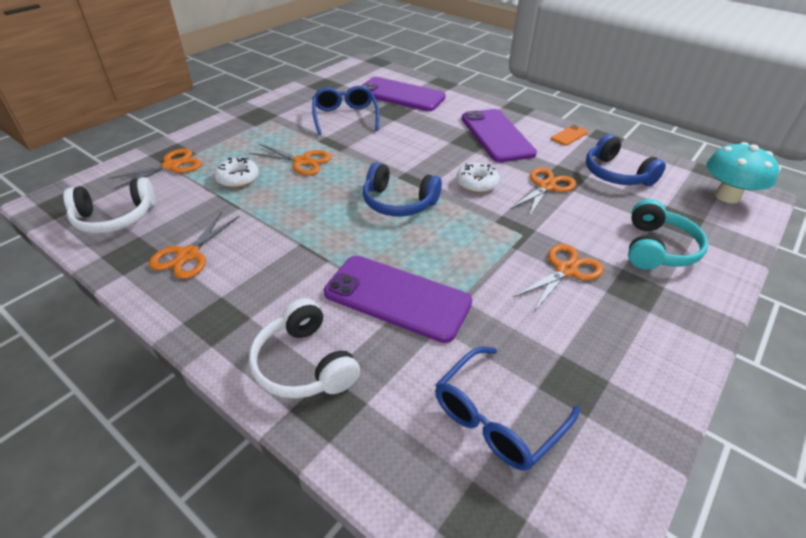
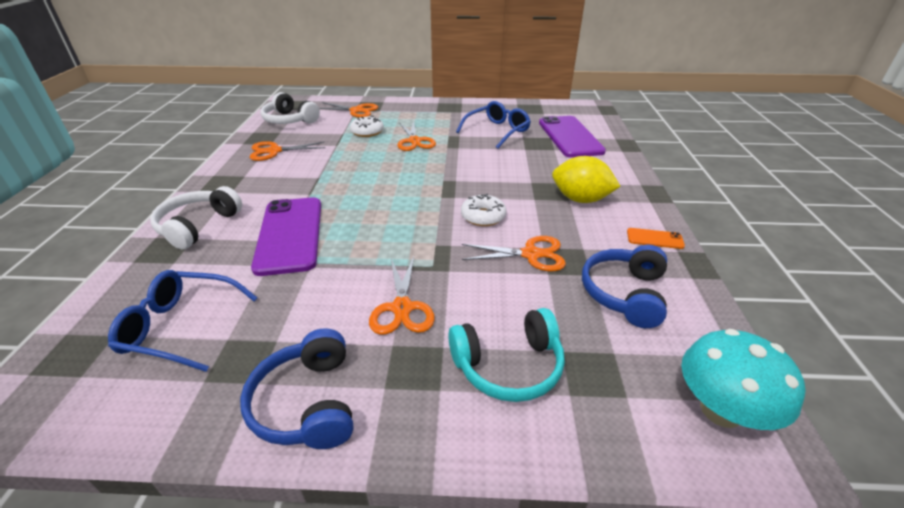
camera: 55 degrees right, 5 degrees down
(398, 202) = (409, 193): blue headphones -> blue headphones (307, 403)
(496, 135) = (580, 199): purple phone -> yellow lemon
(566, 270) = (402, 308): orange scissors -> orange scissors turned 75 degrees clockwise

